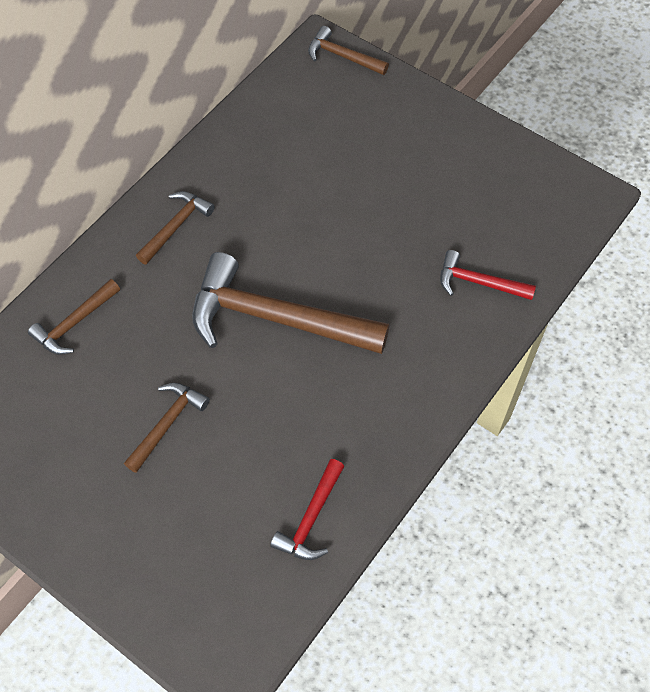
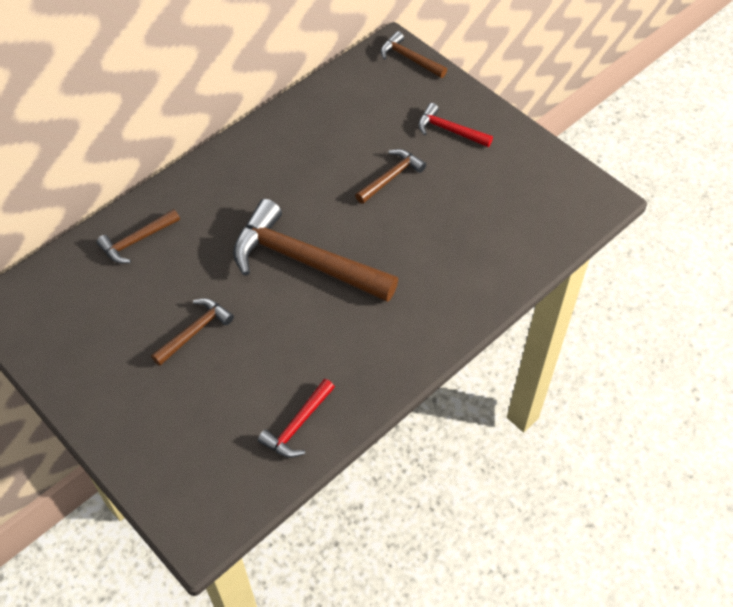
camera: 10 degrees right, 5 degrees down
(176, 226) = (238, 176): brown hammer -> brown hammer (391, 177)
(479, 282) = (485, 257): red hammer -> red hammer (449, 130)

